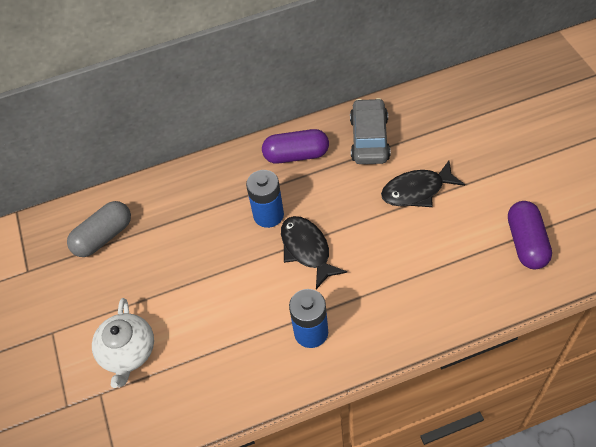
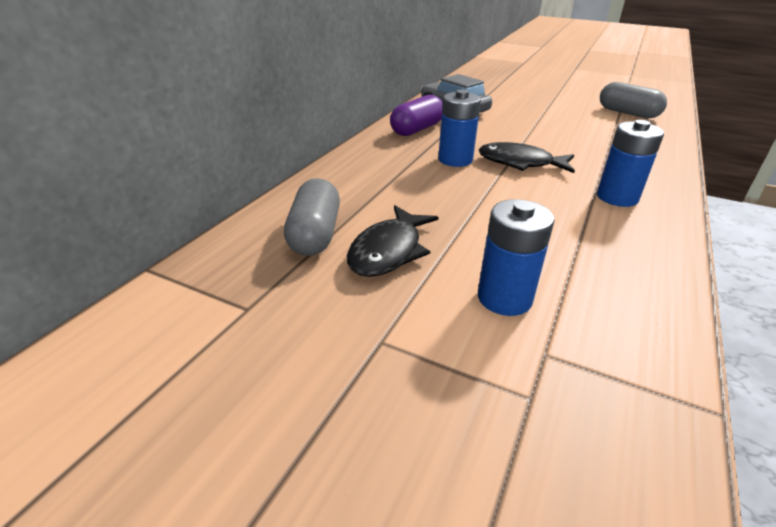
camera: 50 degrees left, 20 degrees down
(128, 352) = (504, 298): white teapot -> blue battery
(417, 190) = (529, 117): black fish -> black fish (388, 251)
(526, 243) = (627, 113): purple capsule -> grey capsule

